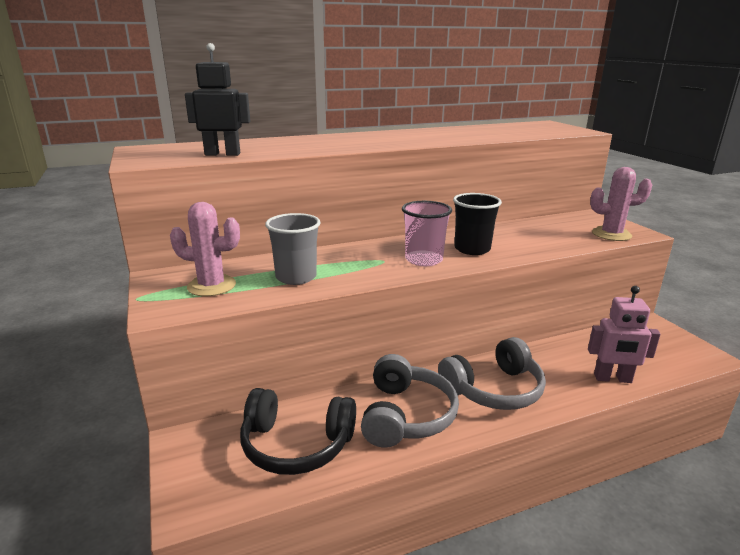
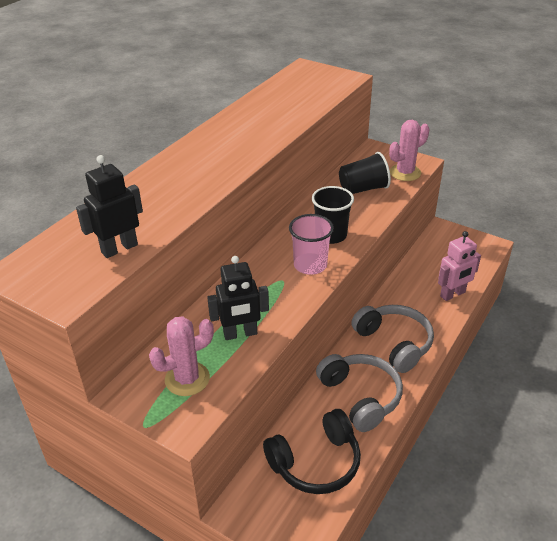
camera: 35 degrees left, 15 degrees up
(296, 277) = (240, 334): grey cup -> black robot
(494, 389) = (394, 343): grey headphones -> grey headphones turned 60 degrees counterclockwise
(548, 233) = (363, 189): none -> black cup

